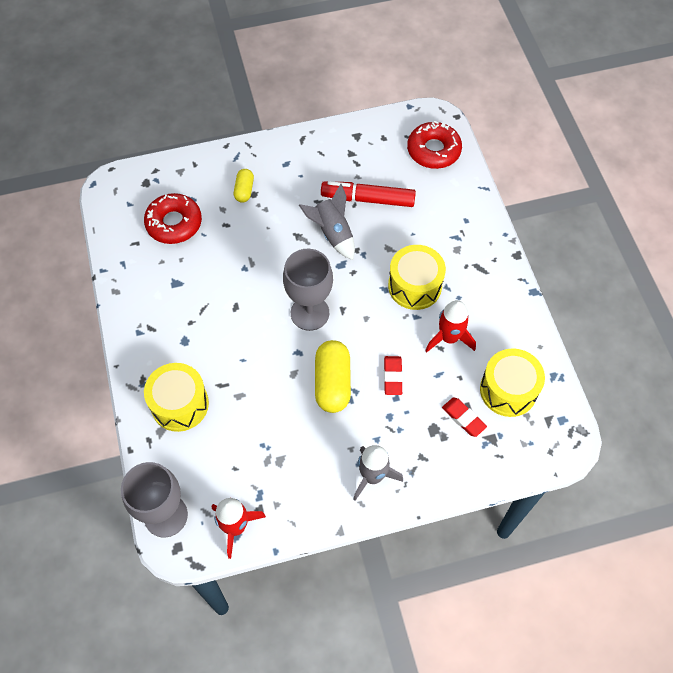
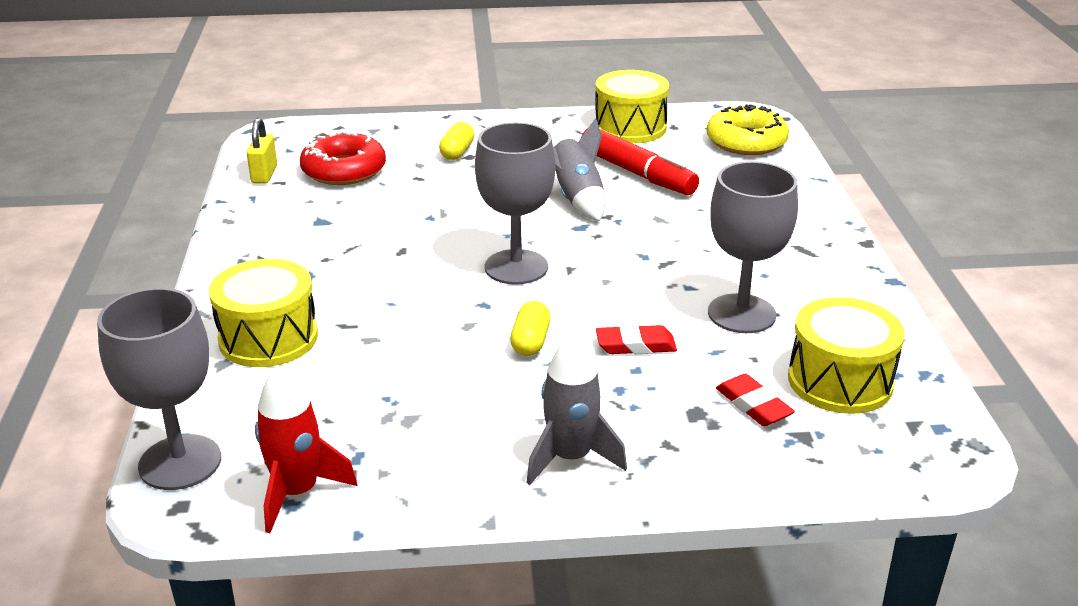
camera: 10 degrees right, 30 degrees down
(122, 236) = (264, 175): none -> yellow padlock
(332, 383) = (530, 341): yellow capsule -> yellow capsule, size x0.56
(367, 199) = (637, 173): red marker -> red marker turned 150 degrees counterclockwise
(392, 377) = (635, 345): red eraser -> red eraser turned 75 degrees clockwise
(414, 286) = (693, 257): yellow drum -> yellow drum (630, 127)
(433, 150) = (746, 142): red donut -> yellow donut
(449, 338) = (741, 314): red rocket -> grey goblet

